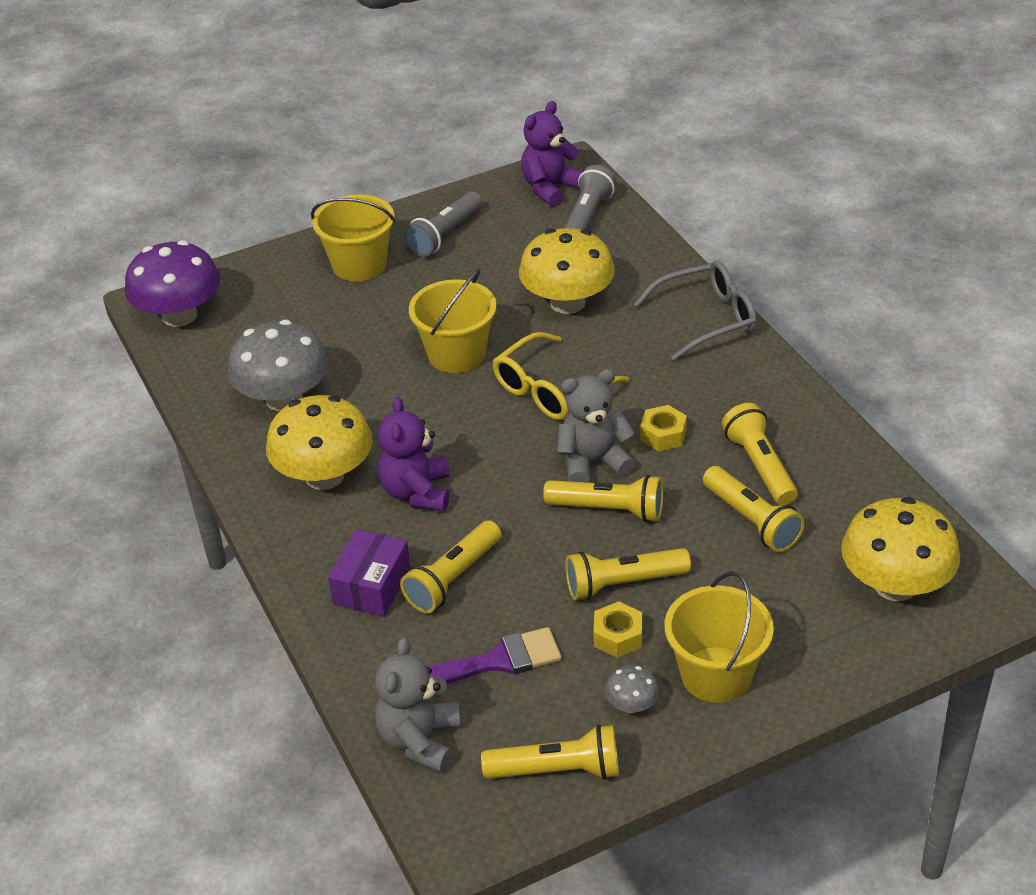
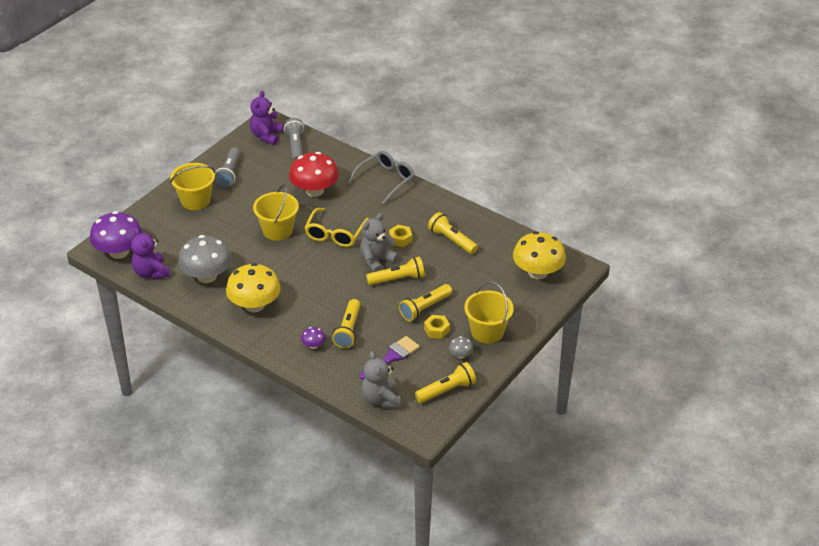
camera: 30 degrees left, 0 degrees up
(372, 586) = (313, 345): purple box -> purple mushroom
(417, 492) = (304, 299): purple teddy bear -> purple teddy bear (151, 273)
(567, 302) = (314, 190): yellow mushroom -> red mushroom
(751, 520) = (462, 264): yellow flashlight -> none

